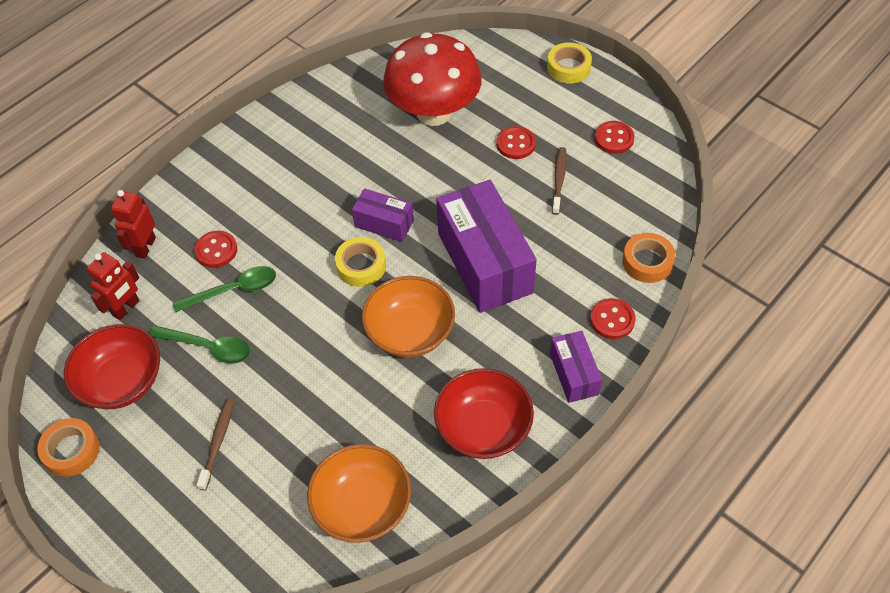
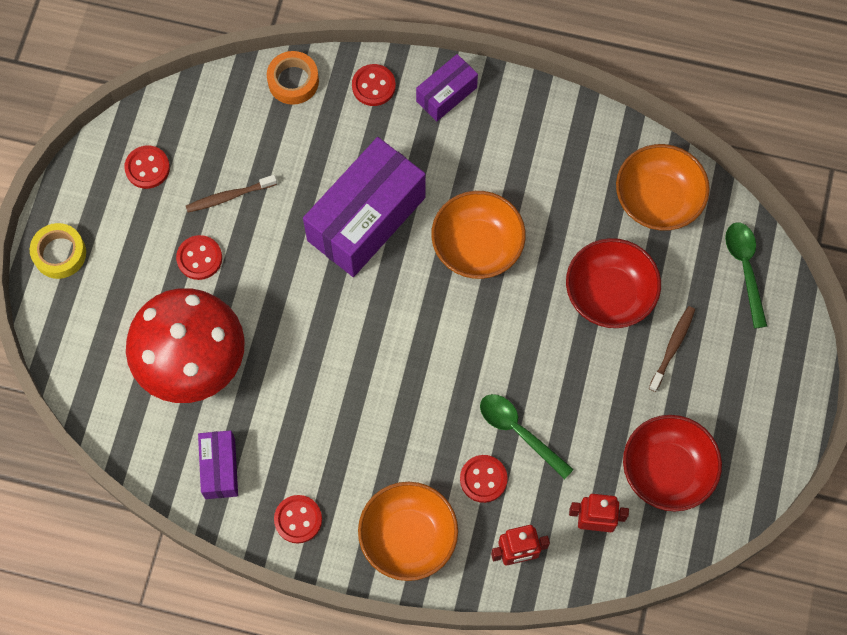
camera: 120 degrees left, 15 degrees up
(71, 450) = (753, 467): orange tape -> none
(208, 347) = (590, 415): green spoon -> green spoon (745, 268)
(211, 186) = (408, 537): none -> orange bowl
(218, 442) = (672, 347): brown toothbrush -> brown toothbrush turned 135 degrees clockwise
(274, 130) = (298, 519): none -> red button
(361, 266) = (428, 328): yellow tape -> none
(384, 224) = (367, 334): purple box -> purple box (220, 468)
(483, 428) = (537, 142): red bowl -> red bowl (609, 294)

